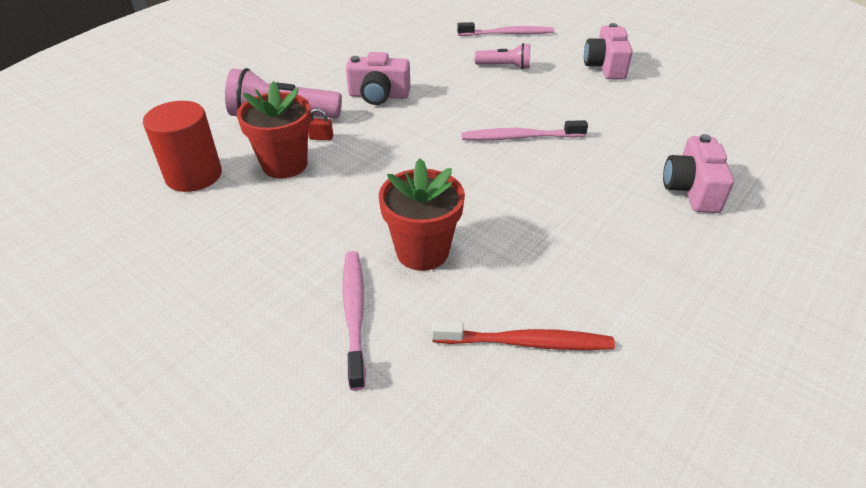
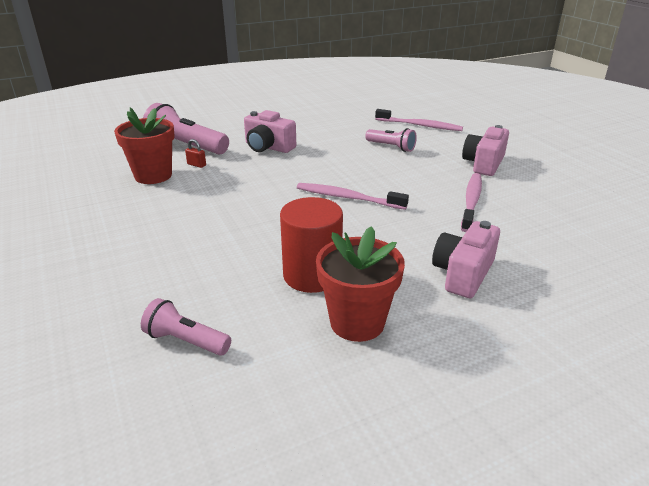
camera: 25 degrees right, 10 degrees down
(194, 175) = (90, 168): red cylinder -> red cylinder (312, 275)
(354, 313) = (89, 280): pink toothbrush -> pink toothbrush (471, 201)
(422, 251) = (182, 254): red flower pot -> red flower pot (357, 322)
(526, 343) = (186, 341): red toothbrush -> pink flashlight

